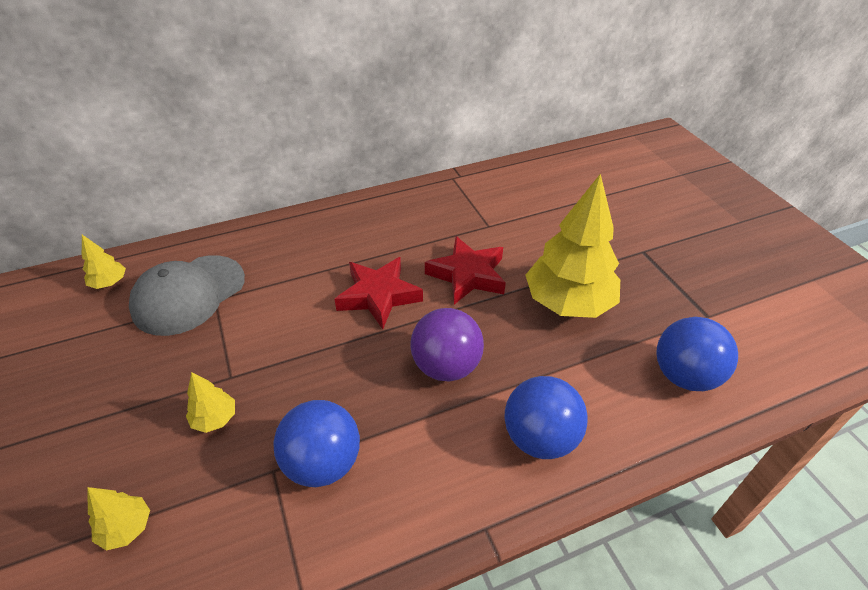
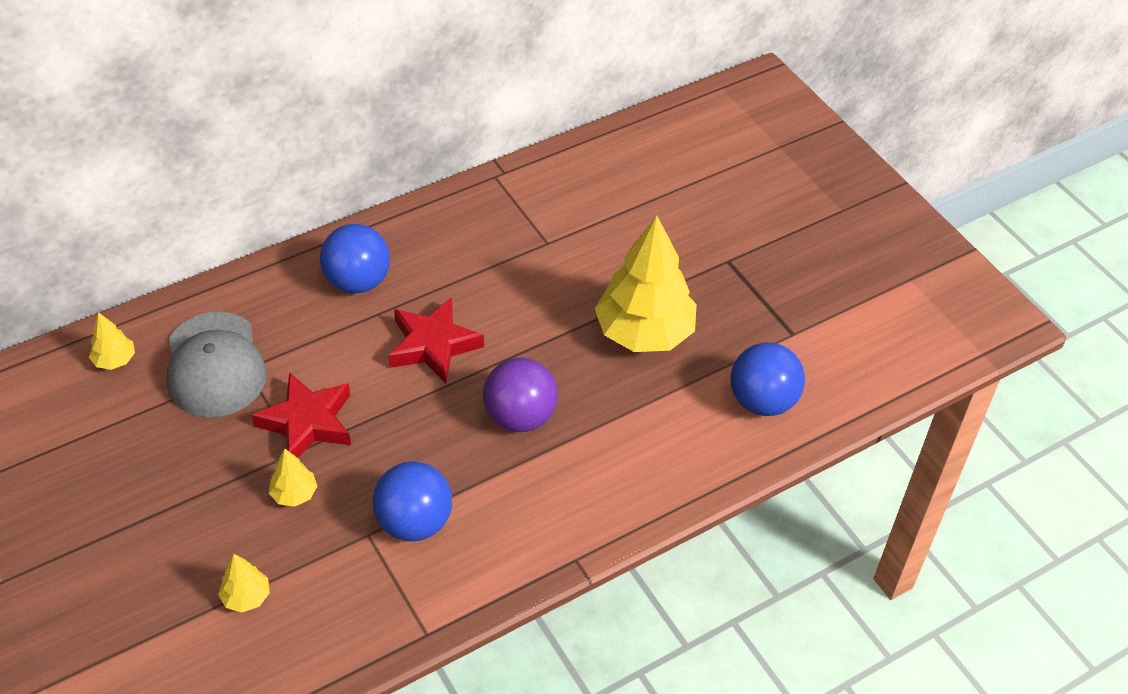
camera: 10 degrees left, 5 degrees up
(189, 294) = (215, 365): grey cap -> grey cap turned 45 degrees counterclockwise
(467, 275) = (530, 310): red star -> red star (307, 422)
(540, 437) = (620, 476): blue ball -> blue ball (358, 281)

